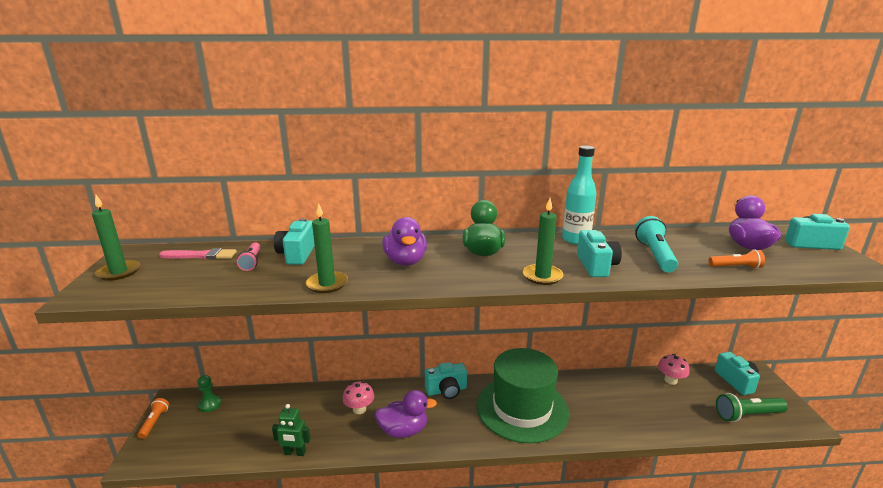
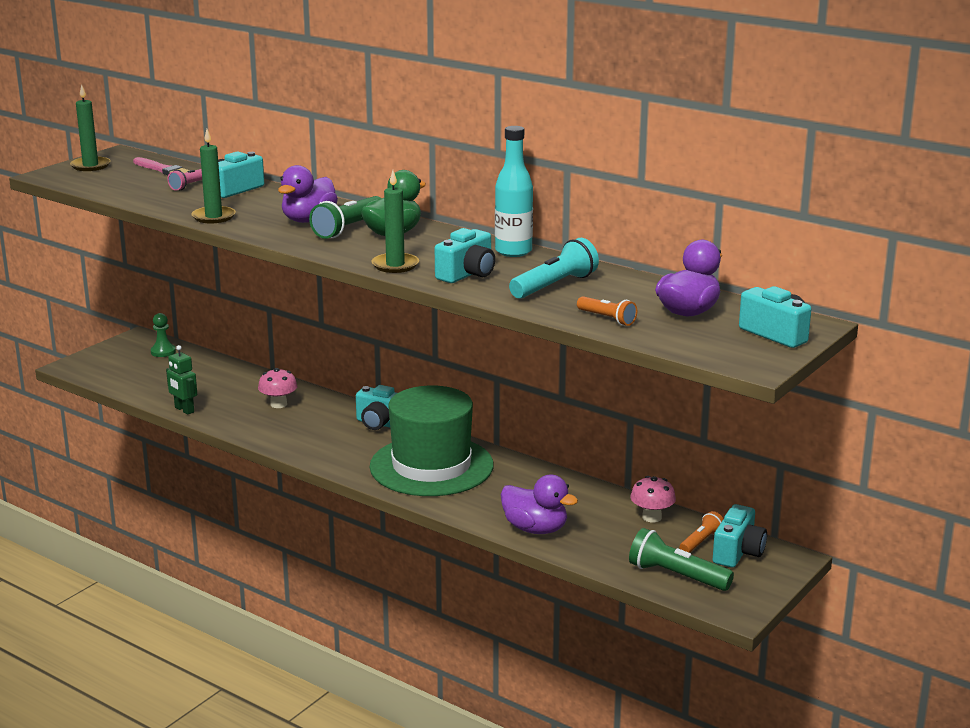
camera: 40 degrees right, 0 degrees up
(154, 422) = (109, 347): orange flashlight -> orange flashlight (701, 541)
(403, 430) = (292, 434): purple duck -> purple duck (535, 529)
(447, 258) = (348, 229): none -> green flashlight

